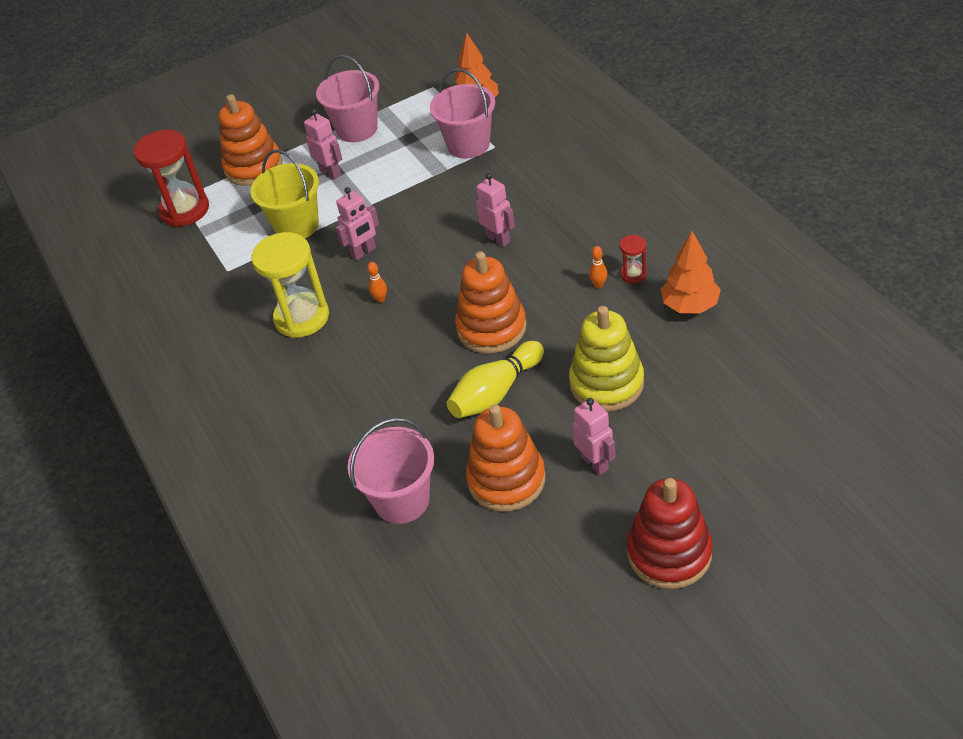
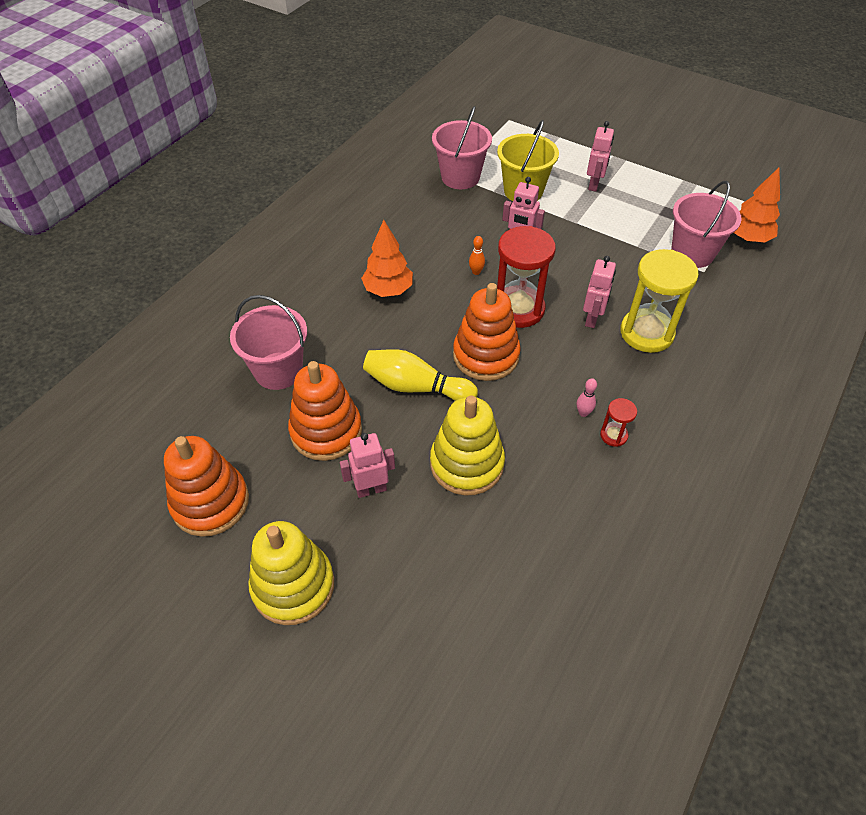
camera: 55 degrees right, 5 degrees up
(184, 210) = (499, 127): red hourglass -> red hourglass (518, 309)
(253, 167) = (568, 141): orange stacking toy -> orange stacking toy (210, 502)
(302, 317) = (430, 235): yellow hourglass -> yellow hourglass (646, 333)
(357, 129) = (655, 178): pink bucket -> pink bucket (460, 177)
(595, 463) = (371, 489): pink robot -> pink robot turned 135 degrees counterclockwise
(598, 285) = (583, 413): orange bowling pin -> pink bowling pin
(669, 553) = (293, 586): red stacking toy -> yellow stacking toy
(690, 305) = (602, 497): orange tree -> orange tree (388, 290)

